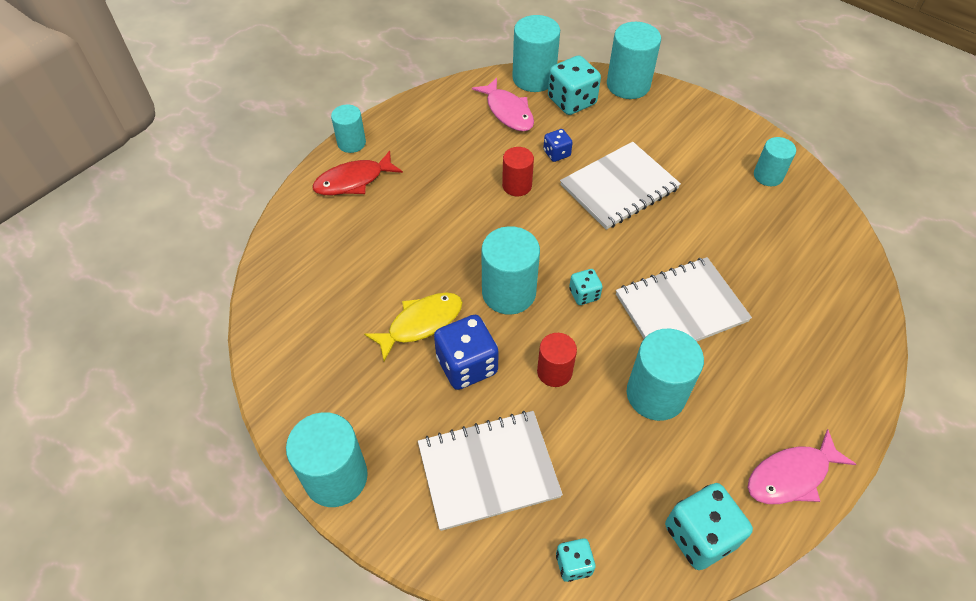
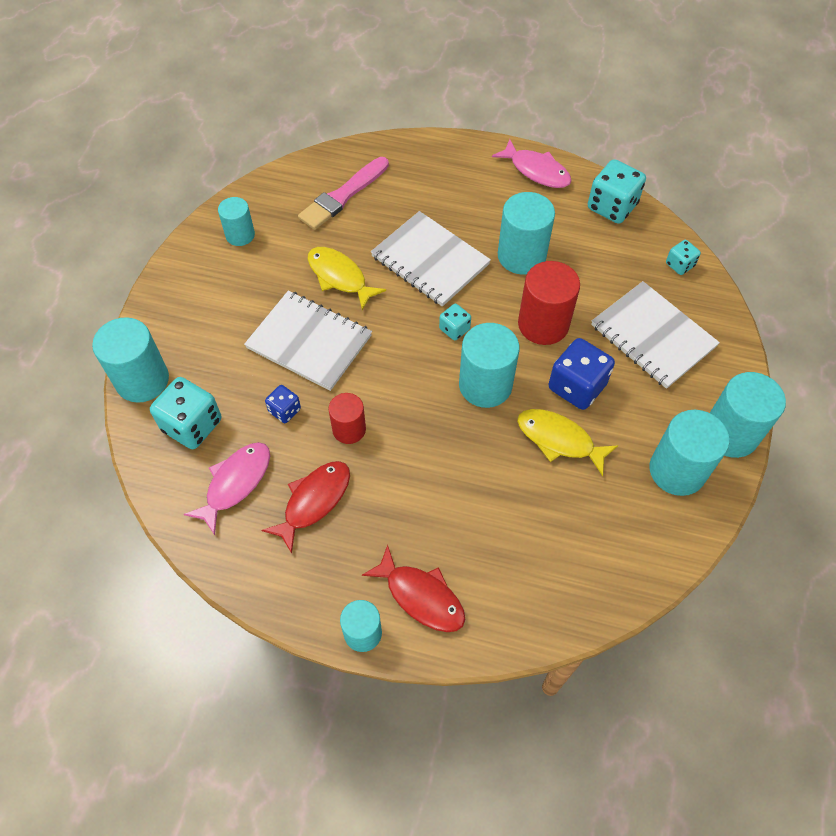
camera: 115 degrees left, 5 degrees up
(466, 147) = (314, 501): none -> red fish
(534, 78) = (163, 479): turquoise cylinder -> turquoise cylinder (677, 470)
(554, 371) = (543, 324): red cylinder -> red cylinder, size x1.64
(686, 230) = (339, 277): none -> yellow fish
(800, 267) = (343, 195): none -> pink brush

